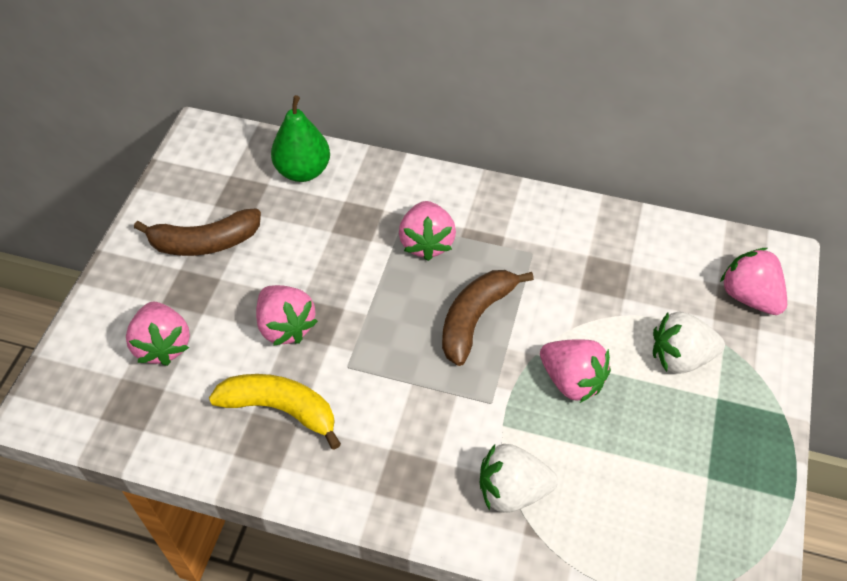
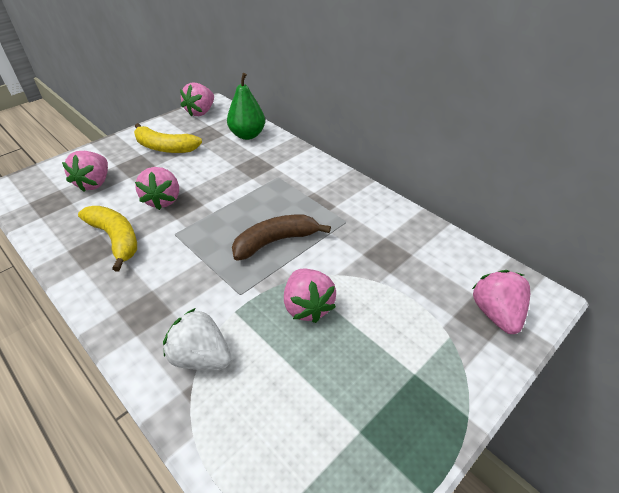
camera: 30 degrees right, 10 degrees down
(205, 242) = (165, 147): brown banana -> yellow banana
(426, 243) = (283, 191): pink strawberry -> pink strawberry (201, 112)
(680, 357) = (404, 330): white strawberry -> none

